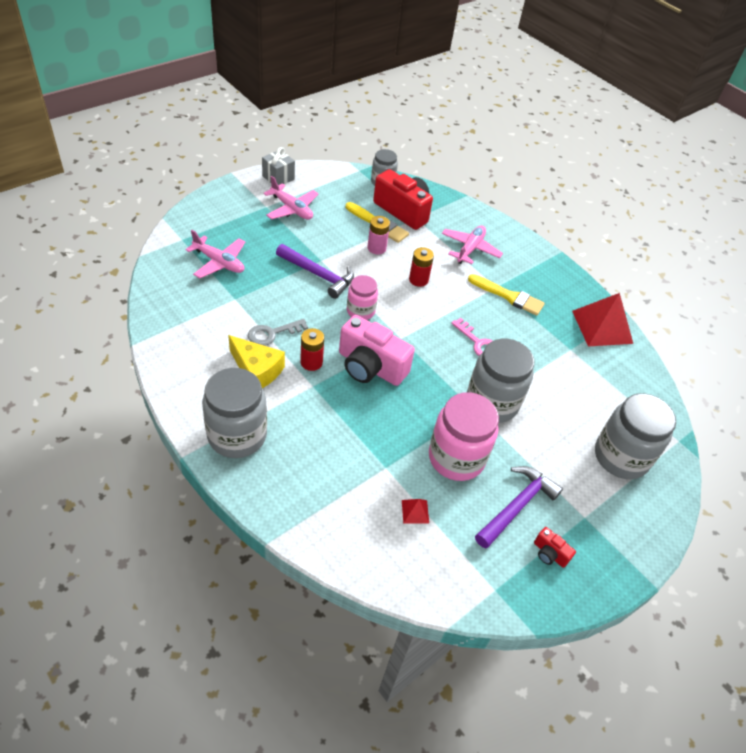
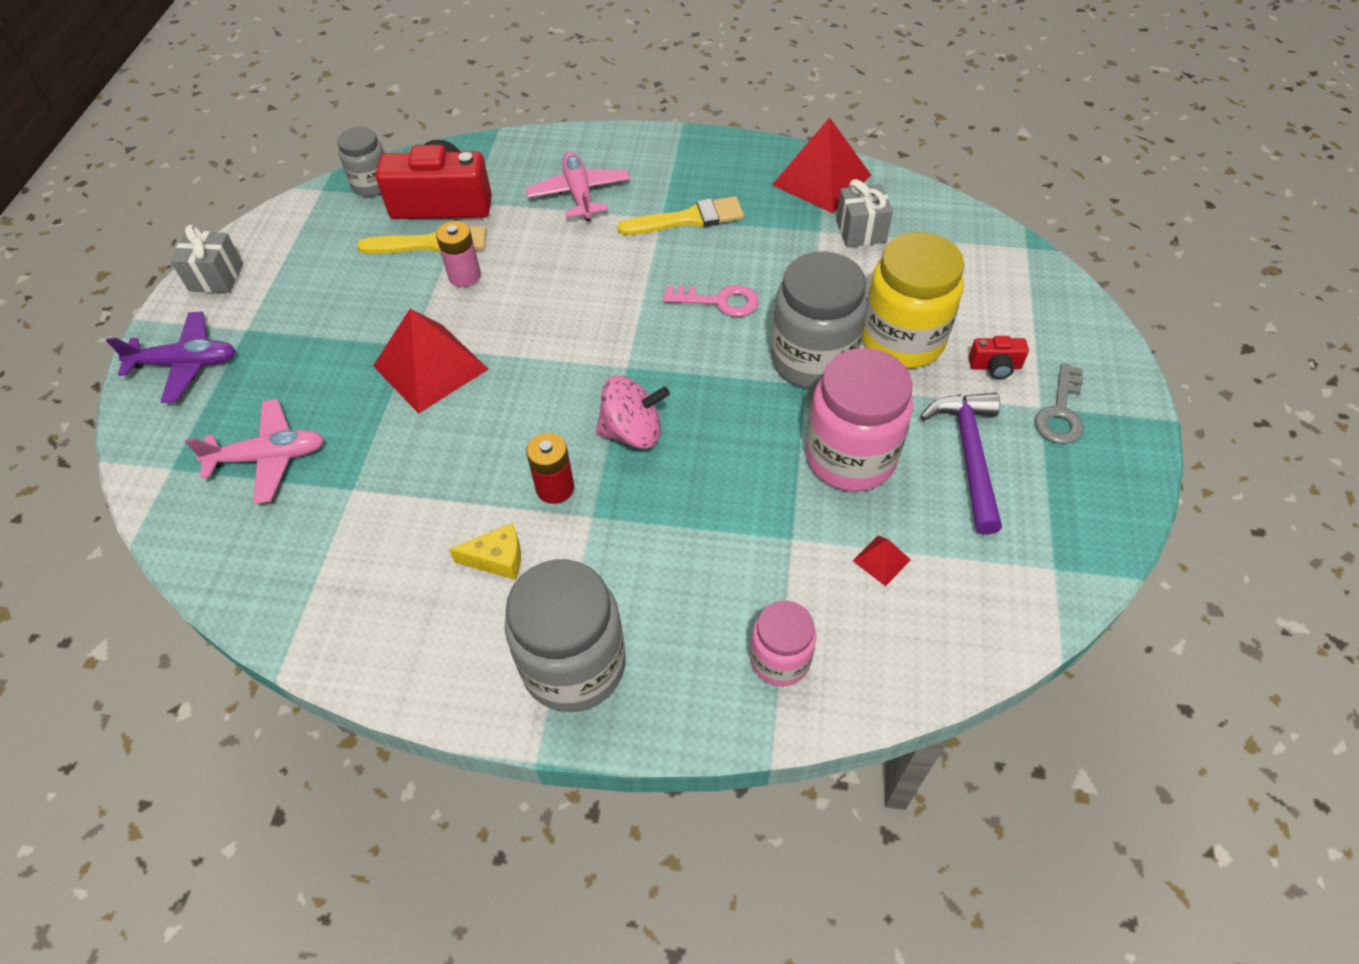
camera: 35 degrees left, 5 degrees up
(230, 204) = (186, 364): none -> purple plane
(256, 370) = (497, 559): yellow cheese -> yellow cheese, size x0.63
(272, 333) = (460, 493): grey key -> grey key (1061, 412)
(291, 209) = (287, 306): pink plane -> none
(319, 275) = (430, 367): purple hammer -> red pyramid
(360, 311) = (539, 372): pink jar -> pink jar (780, 659)
(370, 367) = (632, 432): pink camera -> pink spinning top
(418, 280) = (563, 277): red battery -> none
(549, 430) = (902, 340): none -> yellow jar
(549, 553) = (1055, 478): red camera -> red camera (995, 366)
(592, 365) = (860, 231): none -> grey gift
(621, 457) = (998, 311): grey jar -> none

